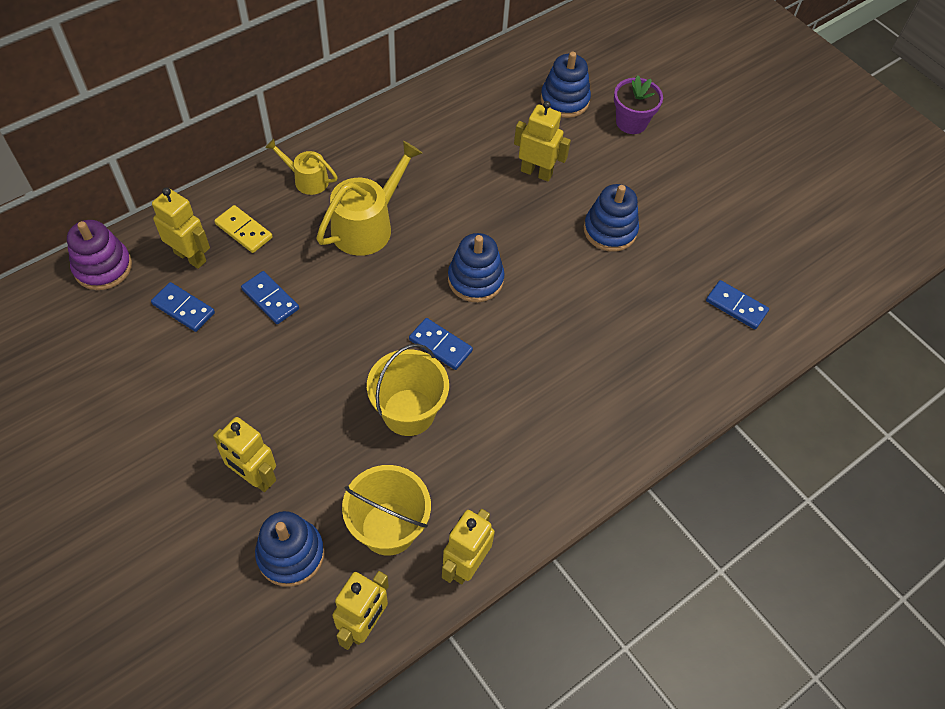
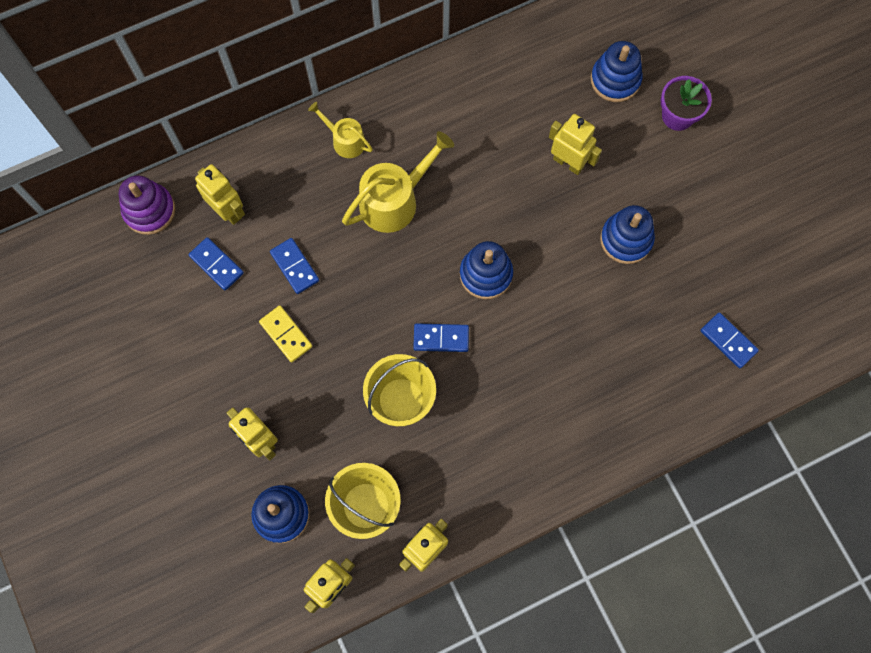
camera: 15 degrees right, 15 degrees up
(243, 231) = (279, 190): yellow domino -> yellow domino (286, 334)
(440, 345) = (441, 338): blue domino -> blue domino turned 45 degrees counterclockwise

